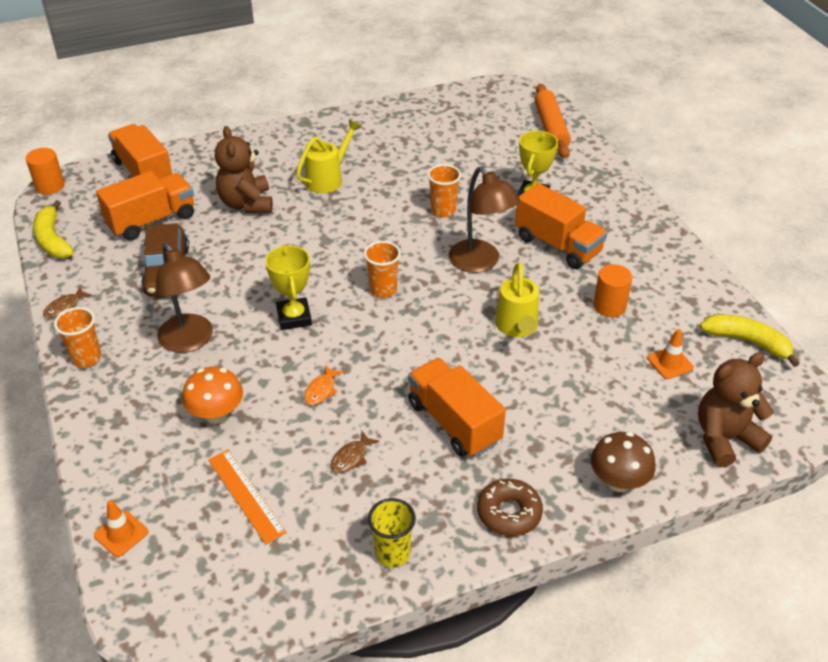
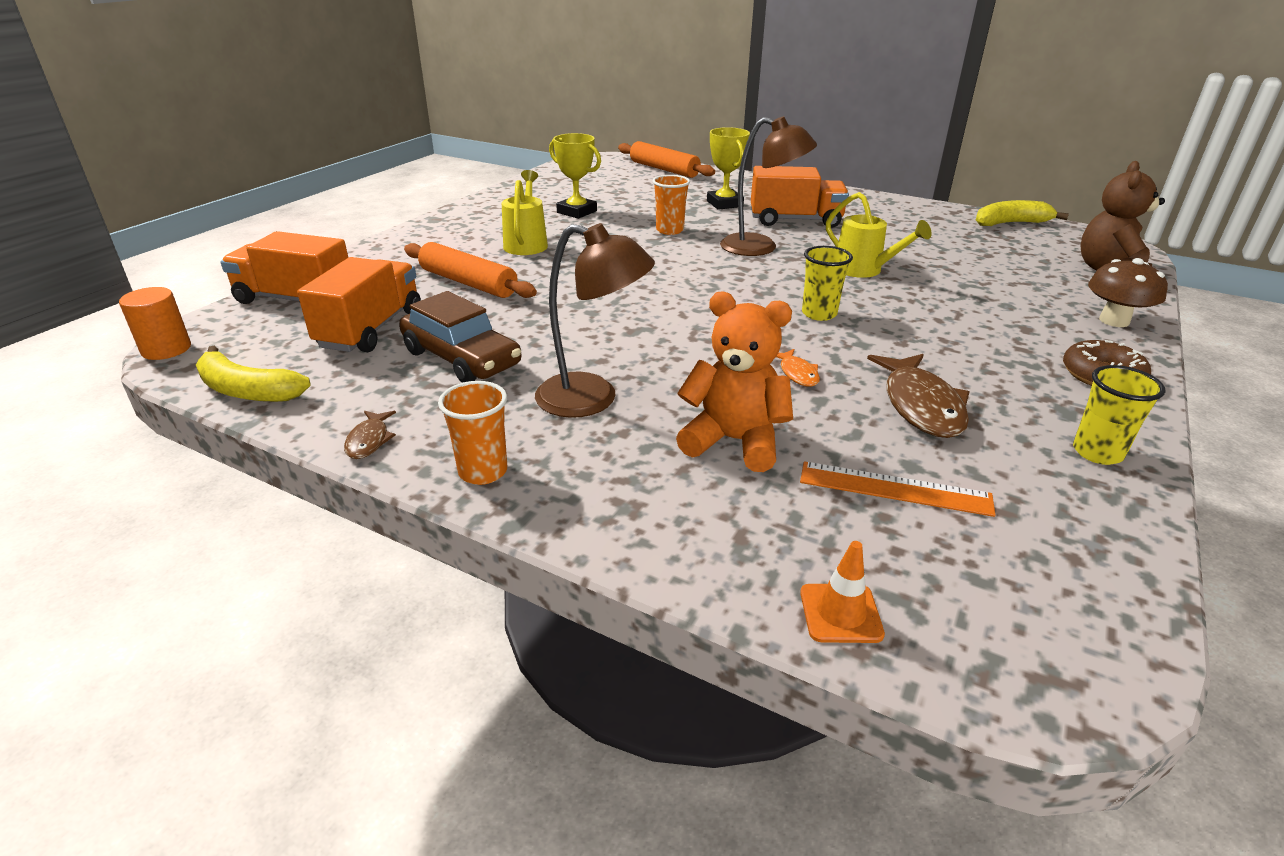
camera: 40 degrees left, 10 degrees down
(216, 414) = (734, 441): orange mushroom -> orange teddy bear
(246, 204) = (468, 283): brown teddy bear -> orange rolling pin
(294, 317) = (670, 337): yellow trophy -> yellow trophy (577, 212)
(351, 457) = (921, 406): brown fish -> brown fish, size x2.00
(383, 290) = (715, 289): orange cup -> none
(414, 350) = (819, 314): none -> yellow cup
(454, 422) = (944, 342): orange truck -> none
(609, 306) = (897, 237): orange cylinder -> none
(670, 363) = (996, 249): orange traffic cone -> none

